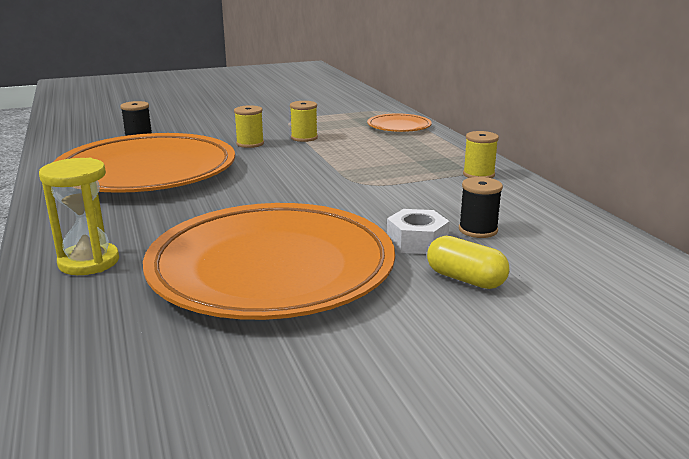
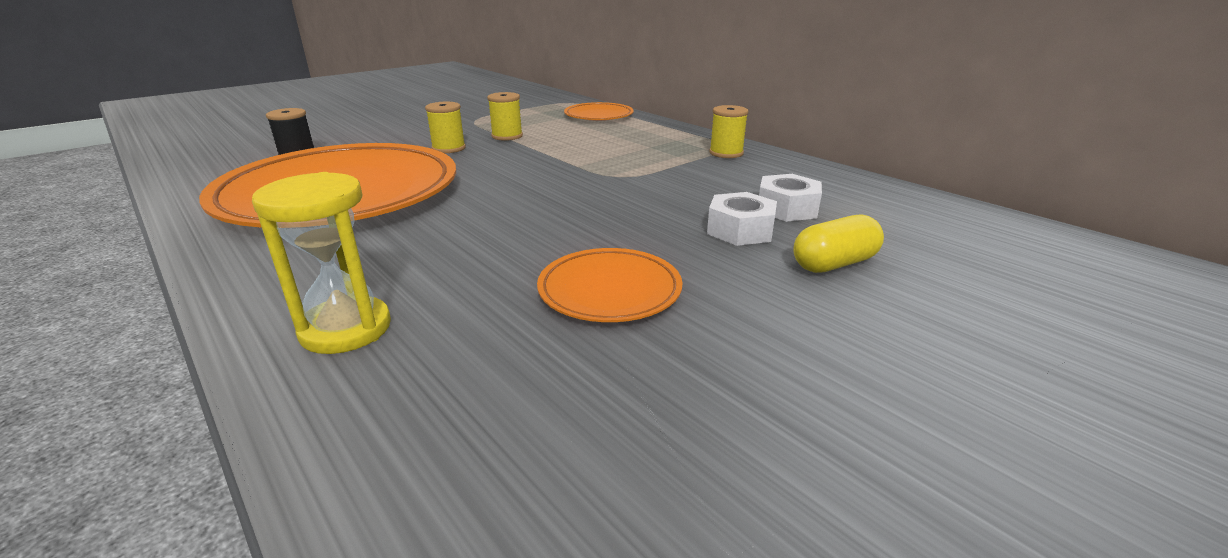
camera: 20 degrees left, 5 degrees up
(272, 268) = (609, 290): orange plate -> orange plate, size x0.45
(465, 279) = (834, 264): yellow capsule -> yellow capsule turned 45 degrees counterclockwise
(478, 230) = (787, 208): black spool -> white nut

